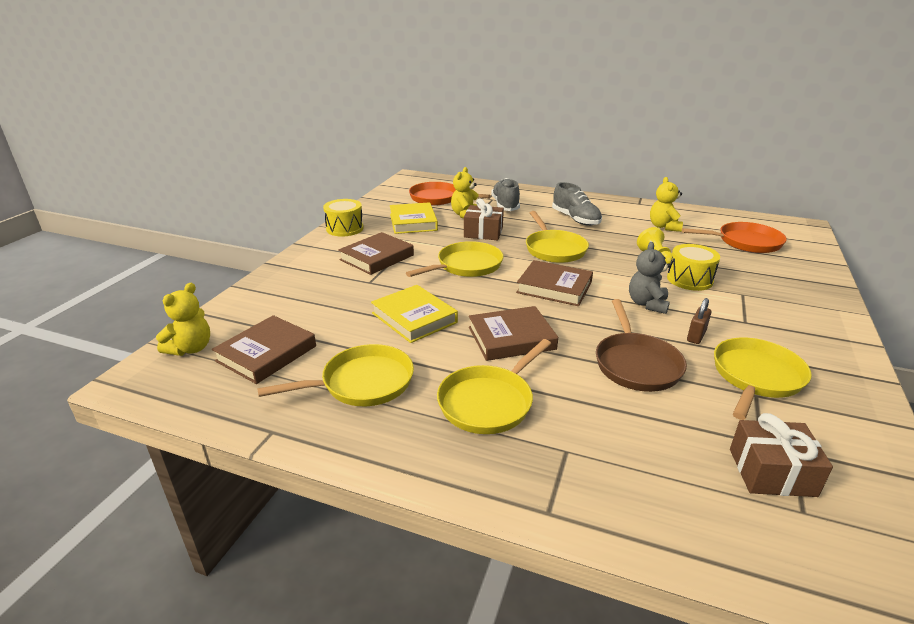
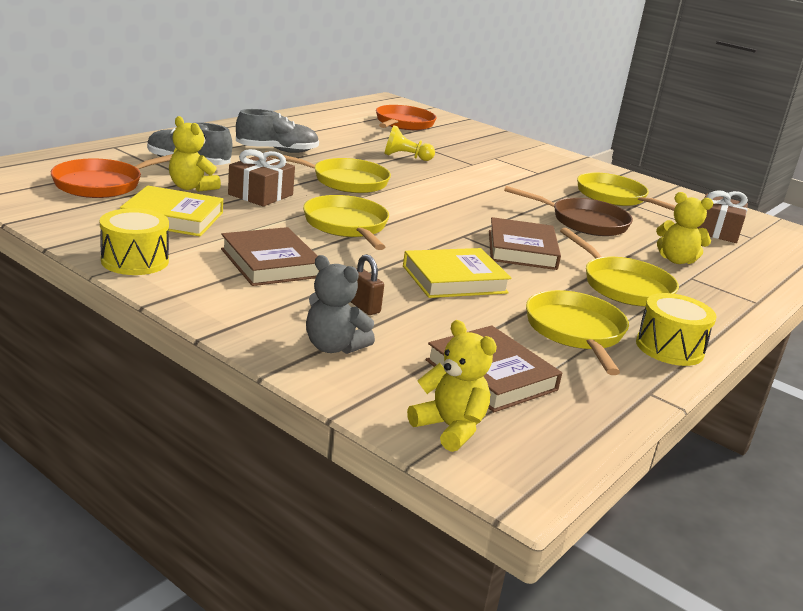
camera: 75 degrees left, 5 degrees down
(554, 287) = (433, 206): brown book -> none
(647, 304) = (490, 188): grey teddy bear -> grey teddy bear (333, 347)
(664, 227) = (340, 132): yellow teddy bear -> yellow teddy bear (676, 260)
(689, 279) = (457, 162): yellow drum -> yellow drum (669, 348)
(696, 336) = (551, 192): brown padlock -> brown padlock (363, 306)

